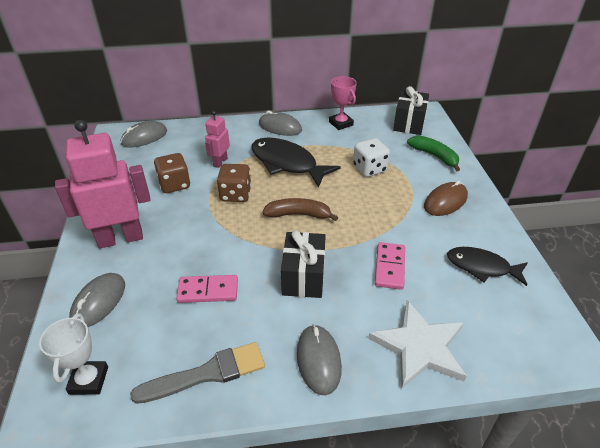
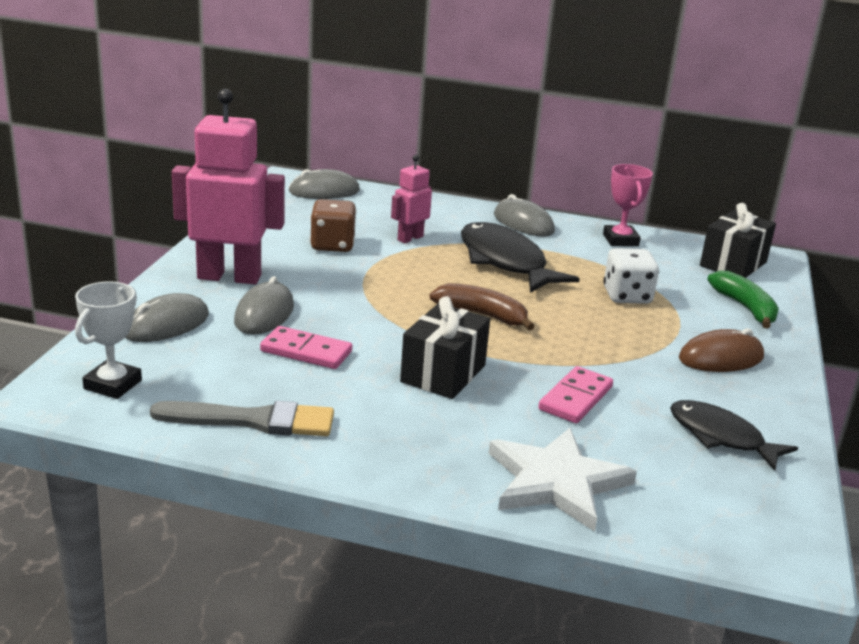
camera: 20 degrees right, 15 degrees down
(235, 194) = (408, 274): brown dice -> none
(318, 360) = (404, 452): grey mouse -> grey mouse (264, 314)

